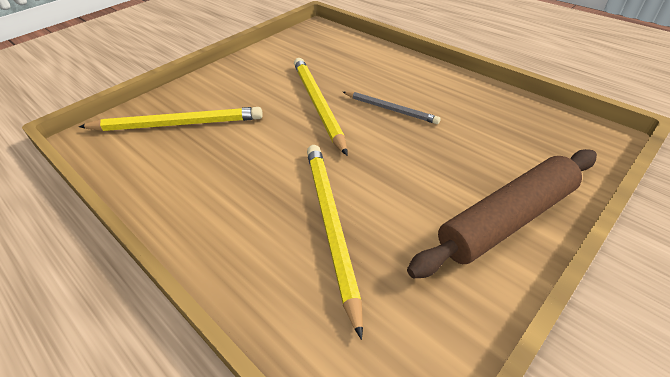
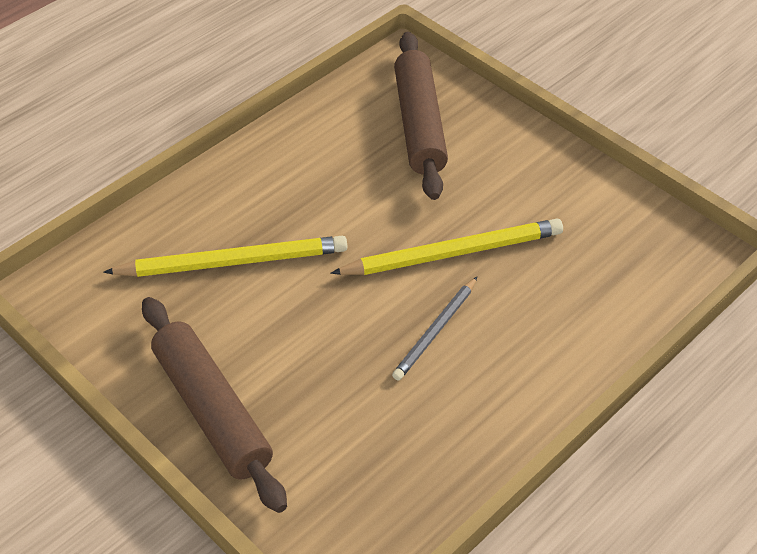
camera: 90 degrees right, 5 degrees up
(177, 124) = (419, 124): yellow pencil -> brown rolling pin

